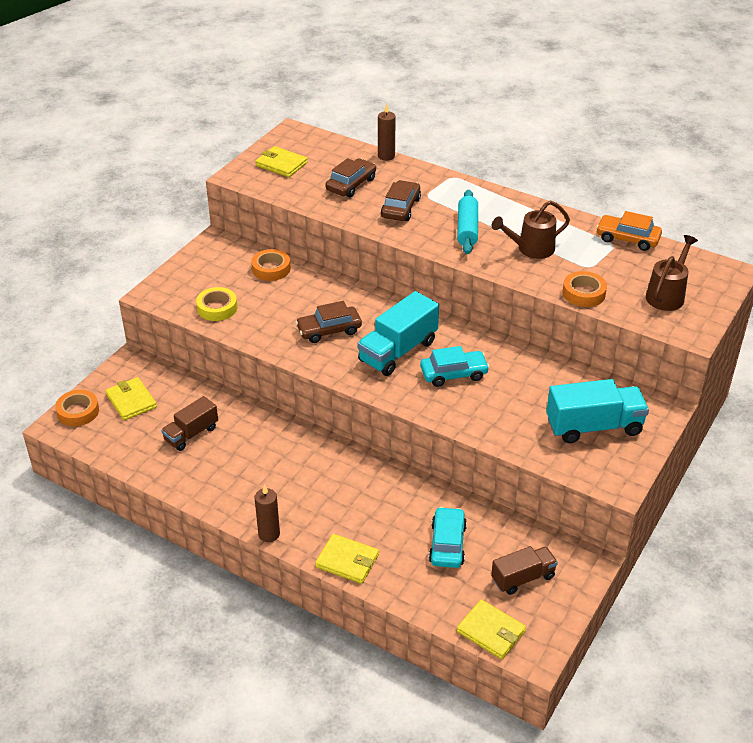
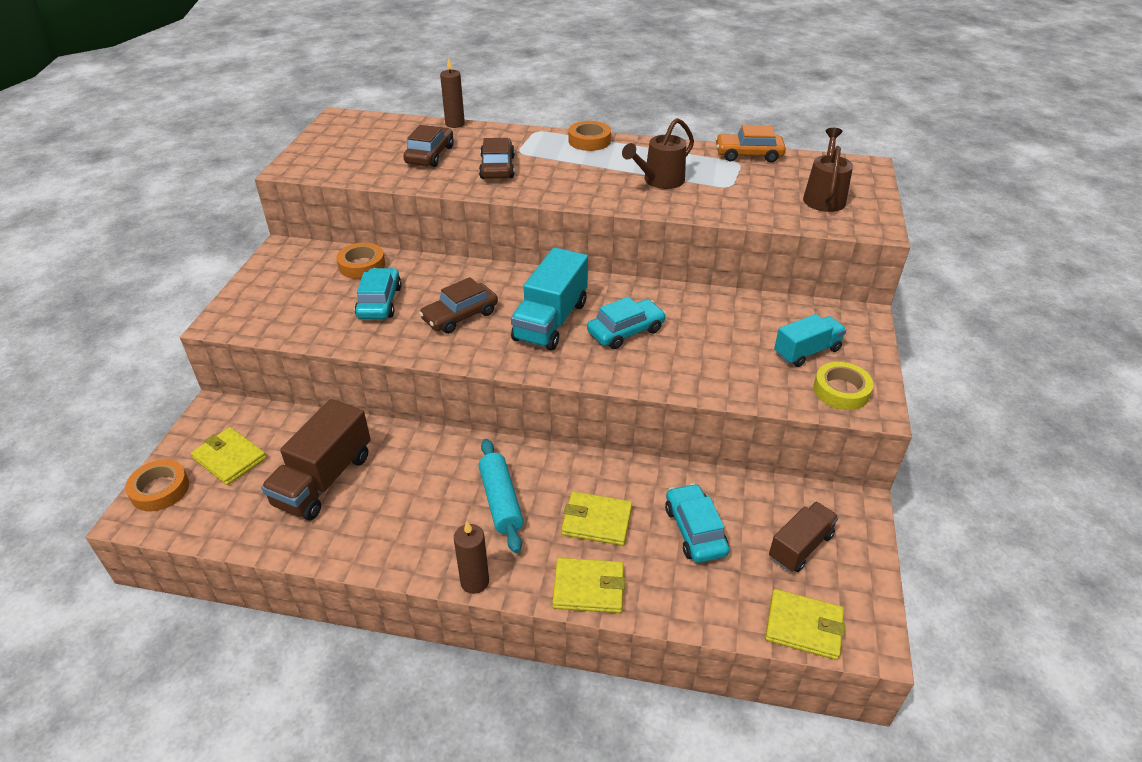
camera: 20 degrees left, 0 degrees up
(191, 434) = (324, 480): brown truck -> brown truck, size x1.57
(217, 308) = (313, 320): yellow tape -> yellow tape (841, 391)
(272, 304) = (379, 302): none -> turquoise car
(281, 164) = (340, 149): yellow wallet -> yellow wallet (597, 521)
(467, 229) = (581, 174): turquoise rolling pin -> turquoise rolling pin (501, 501)
(583, 293) = (741, 211): orange tape -> orange tape (589, 141)
(594, 426) = (807, 352): turquoise truck -> turquoise truck, size x0.64

